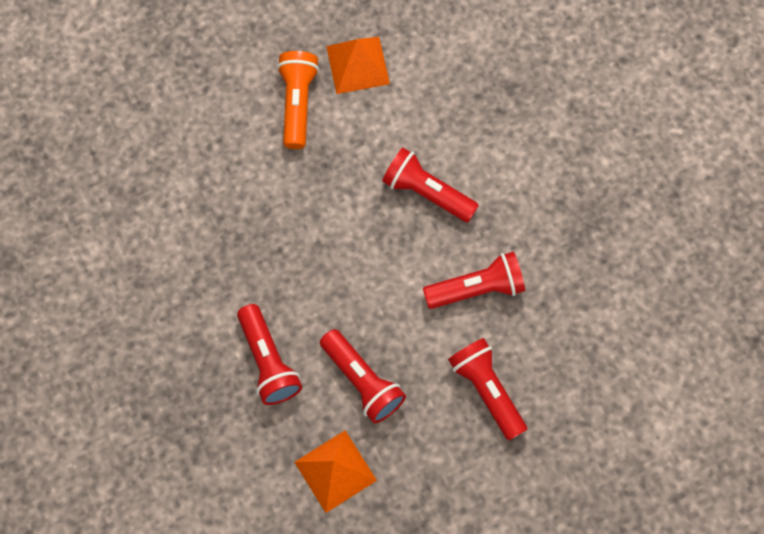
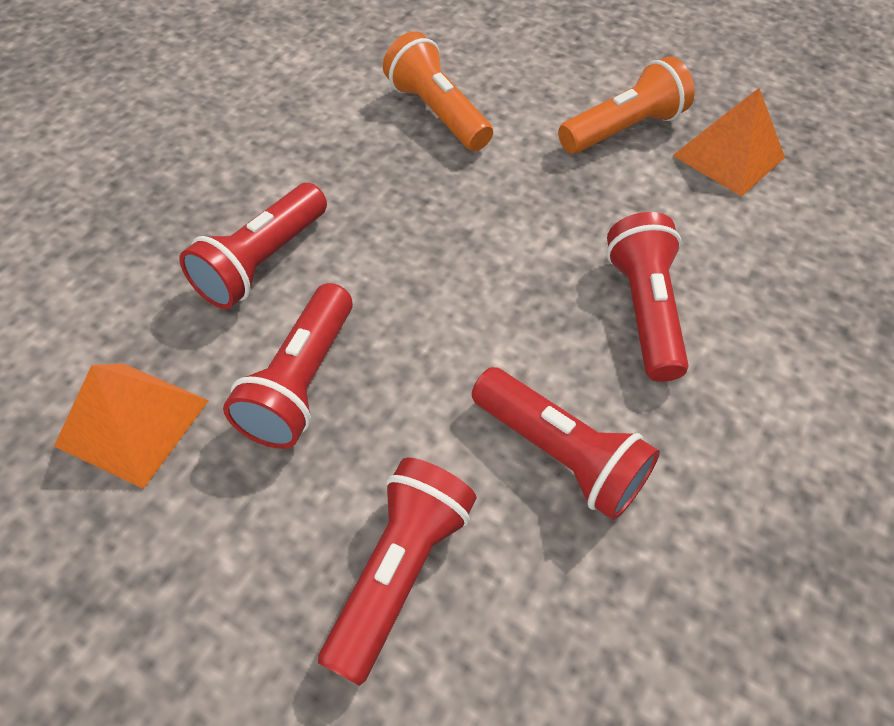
camera: 55 degrees right, 15 degrees down
(210, 198) = (437, 113): none -> orange flashlight

